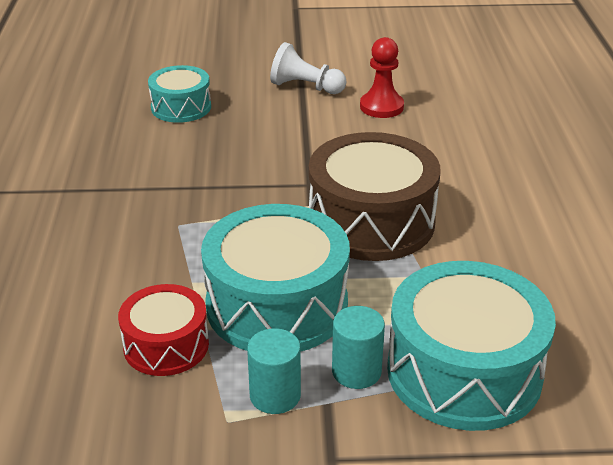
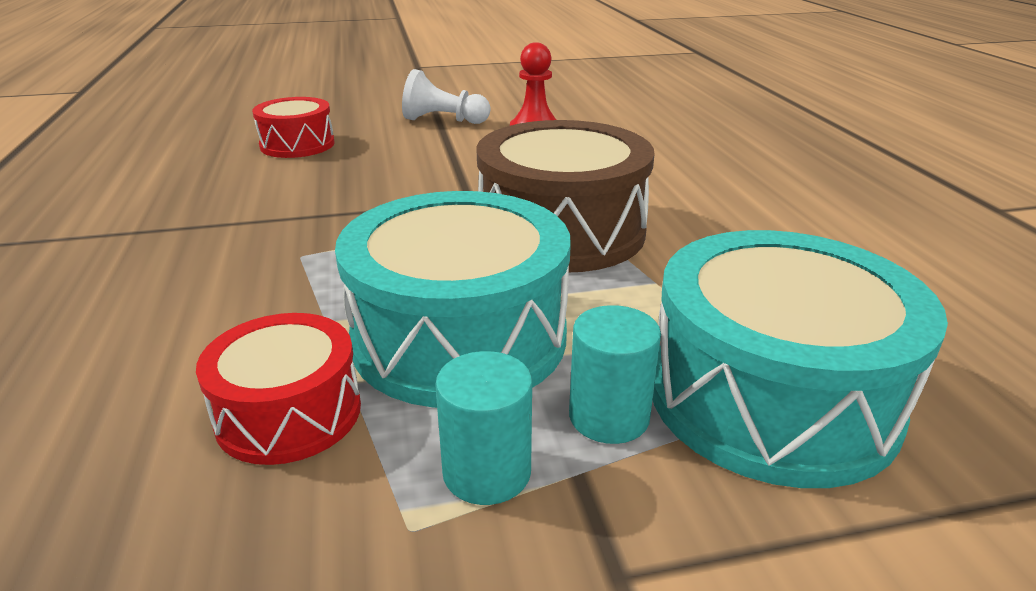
camera: 10 degrees left, 5 degrees down
(181, 107) = (297, 144): turquoise drum -> red drum

